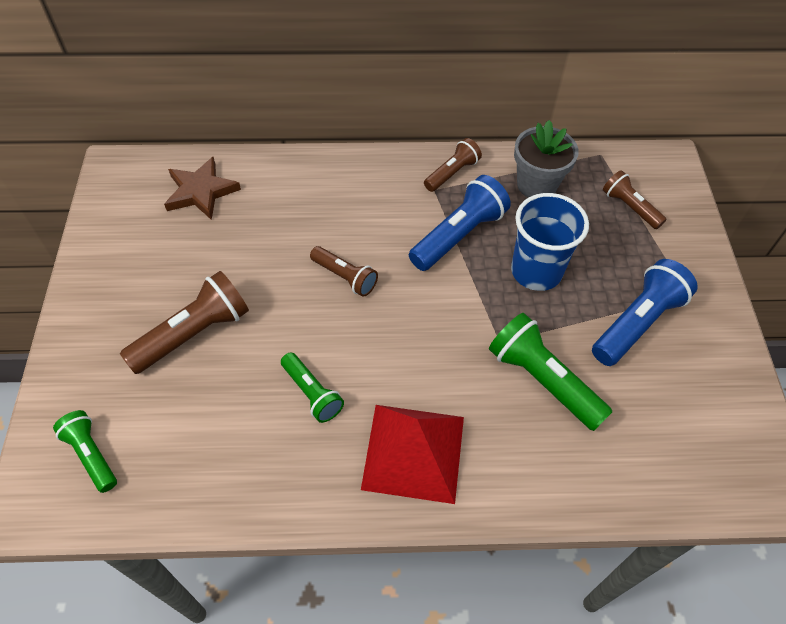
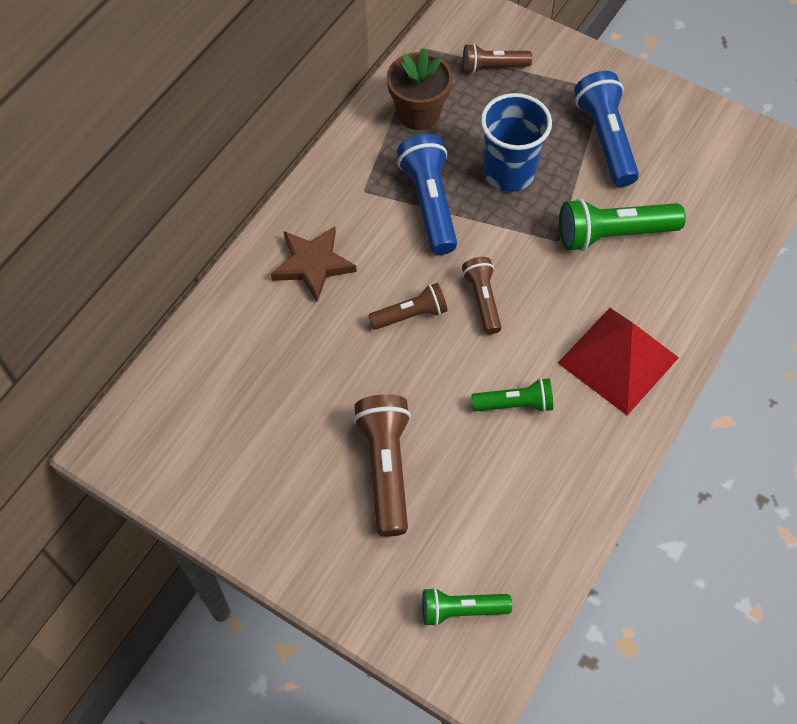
camera: 55 degrees left, 5 degrees up
(201, 191) = (210, 382): brown star -> brown star (313, 264)
(452, 173) = (355, 166): brown flashlight -> brown flashlight (482, 300)
(536, 185) = (418, 113): grey flower pot -> brown flower pot

